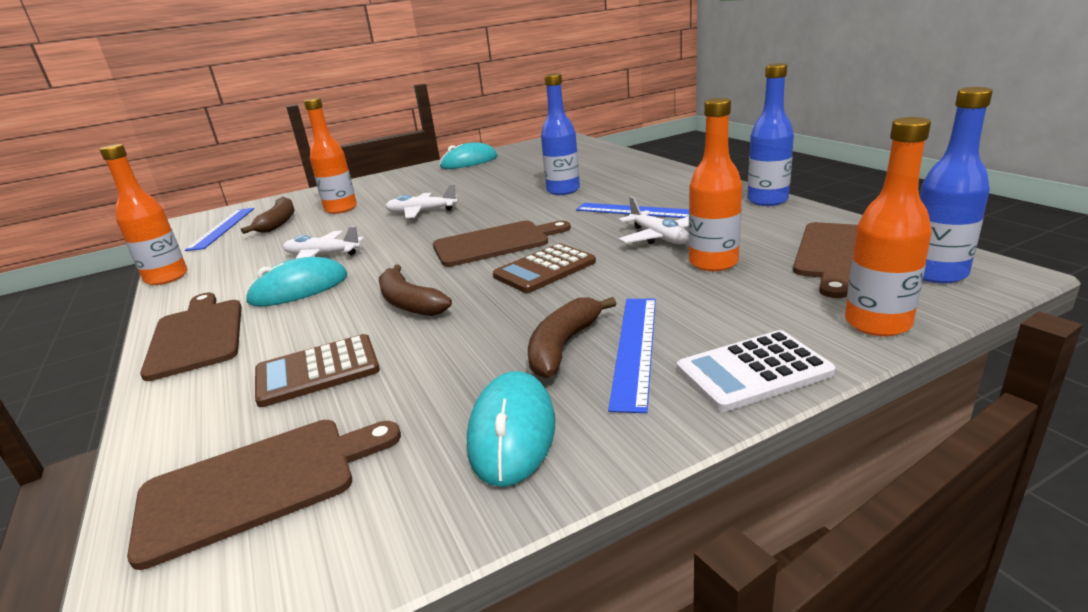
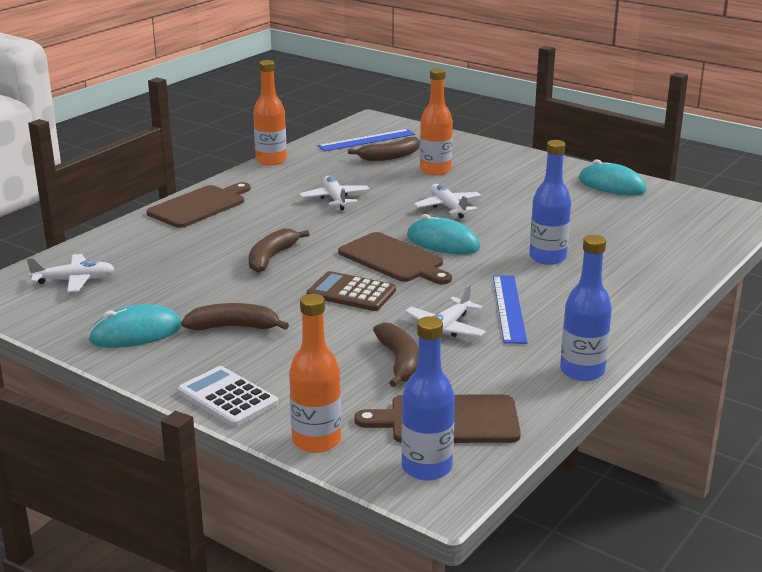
camera: 60 degrees right, 0 degrees up
(258, 484) = (74, 280): brown cutting board -> white plane
(299, 289) = (275, 212): turquoise mouse -> turquoise mouse (443, 242)
(317, 371) = (174, 258): brown calculator -> none
(634, 348) = (241, 352): blue ruler -> none
(713, 263) = (399, 362): orange bottle -> brown banana

